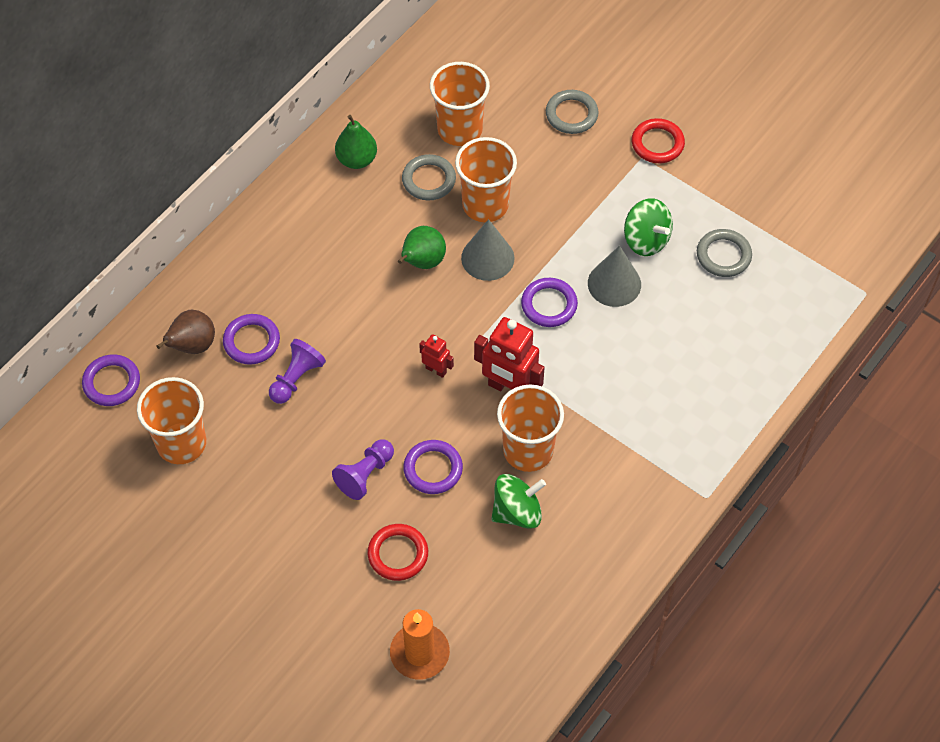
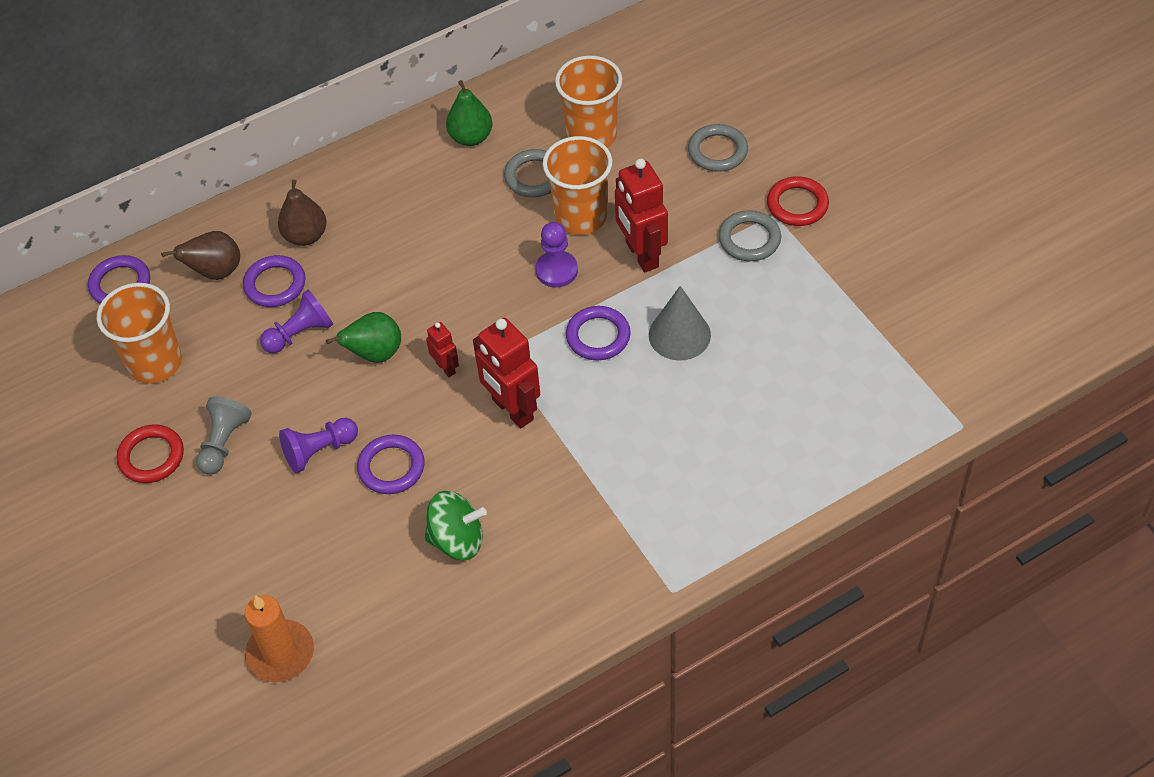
camera: 25 degrees right, 5 degrees down
(256, 290) = (306, 236): none -> brown pear
(279, 494) = (224, 443): none -> grey pawn
(398, 554) = (311, 543): red ring -> red ring (151, 457)
(422, 262) = (486, 255): green pear -> green pear (375, 354)
(487, 258) = (556, 270): grey cone -> purple pawn
(528, 450) = (501, 479): orange cup -> none
(551, 224) = (641, 255): none -> red robot
(646, 240) = (736, 299): green spinning top -> none
(723, 255) = (815, 340): grey ring -> grey ring (749, 239)

